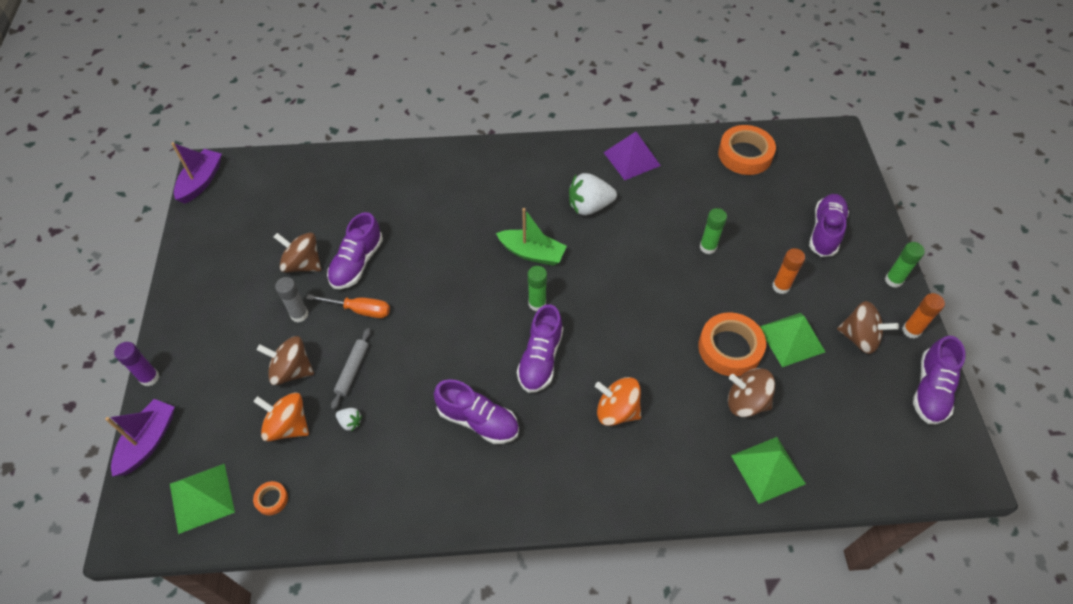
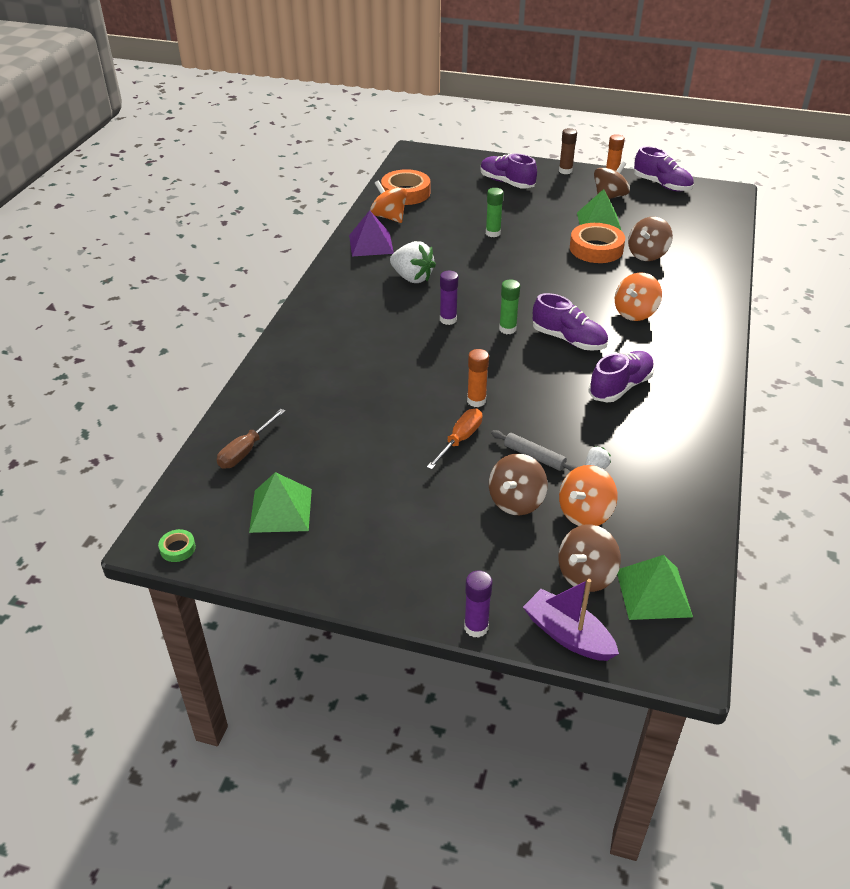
camera: 70 degrees left, 15 degrees down
(201, 181) = (178, 548): purple boat -> green tape
(272, 499) = (668, 536): orange tape -> none
(299, 314) = (443, 486): grey glue stick -> none
(303, 264) = (373, 473): brown spinning top -> brown spinning top (586, 575)
(309, 179) = (246, 451): none -> brown screwdriver
(357, 263) = (395, 432): purple shoe -> none
(532, 253) = (448, 320): green boat -> purple glue stick
(589, 206) = (412, 278): white strawberry -> white strawberry turned 60 degrees counterclockwise
(689, 156) = (389, 217): none -> orange spinning top
(768, 469) = (706, 260): green pyramid -> green pyramid (280, 510)
(781, 286) = (549, 213): orange glue stick -> orange glue stick (476, 401)
(893, 280) = (565, 171): green glue stick -> brown glue stick

